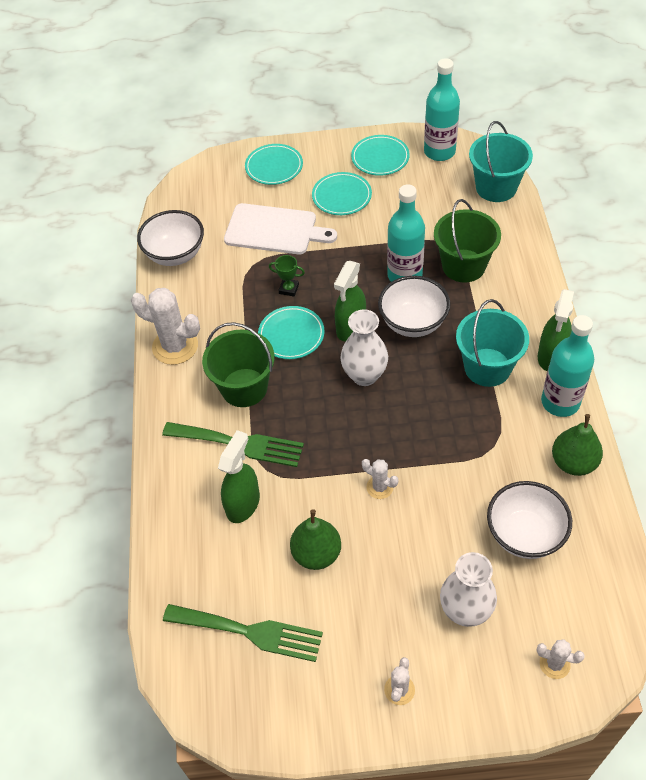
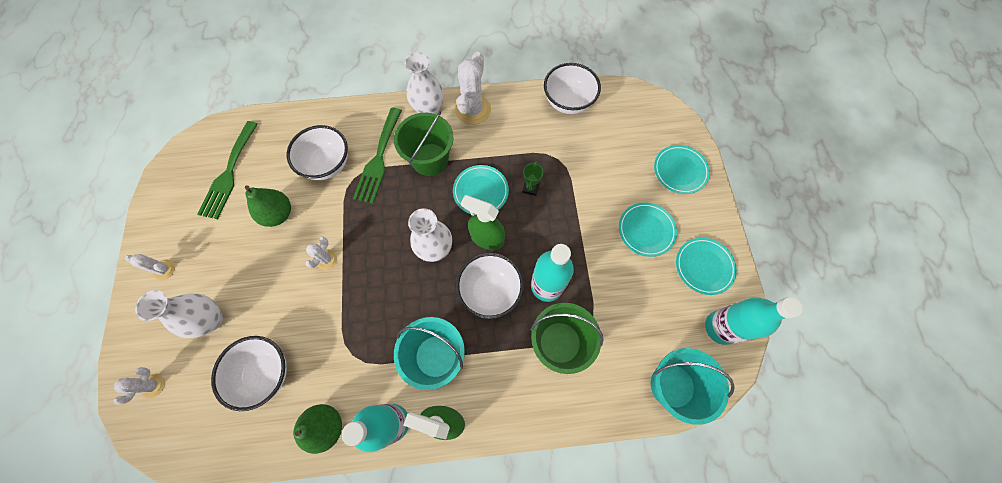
camera: 85 degrees right, 15 degrees up
(168, 393) = (429, 109): none -> white vase
(243, 504) = (327, 164): green spray bottle -> white bowl
(274, 230) = (599, 174): white cutting board -> none

